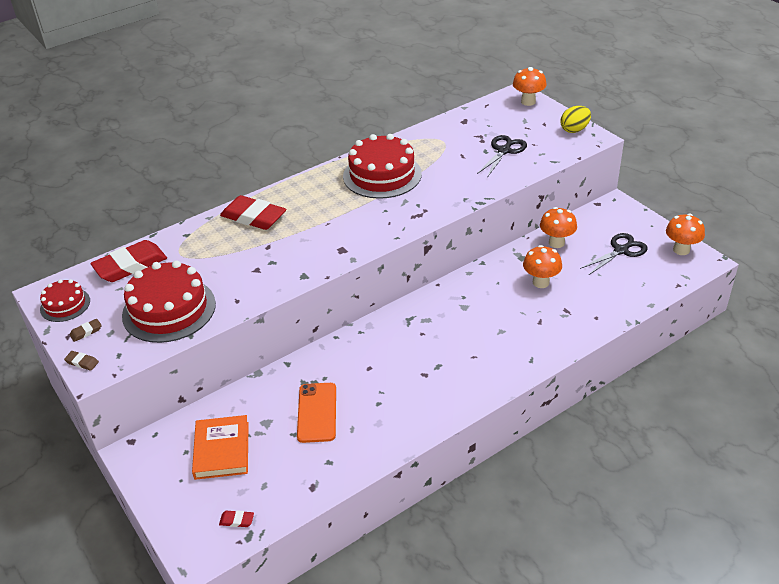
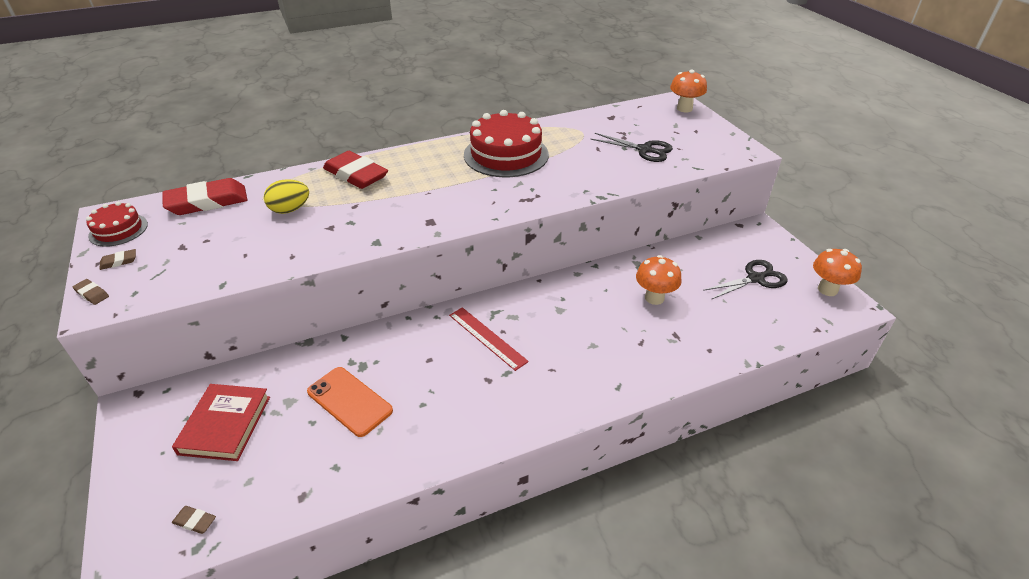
camera: 10 degrees right, 0 degrees up
(169, 309) = (216, 253): red cake -> none
(222, 450) = (225, 425): orange book -> red book
(237, 520) = (195, 521): red eraser -> brown eraser
(317, 412) = (349, 401): orange phone -> orange phone turned 60 degrees counterclockwise
(411, 341) = (487, 337): none -> red ruler
(504, 151) = (644, 150): black scissors -> black scissors turned 75 degrees clockwise
(556, 243) = (683, 258): orange mushroom -> none
(574, 130) = (728, 141): yellow egg -> yellow egg (290, 210)

